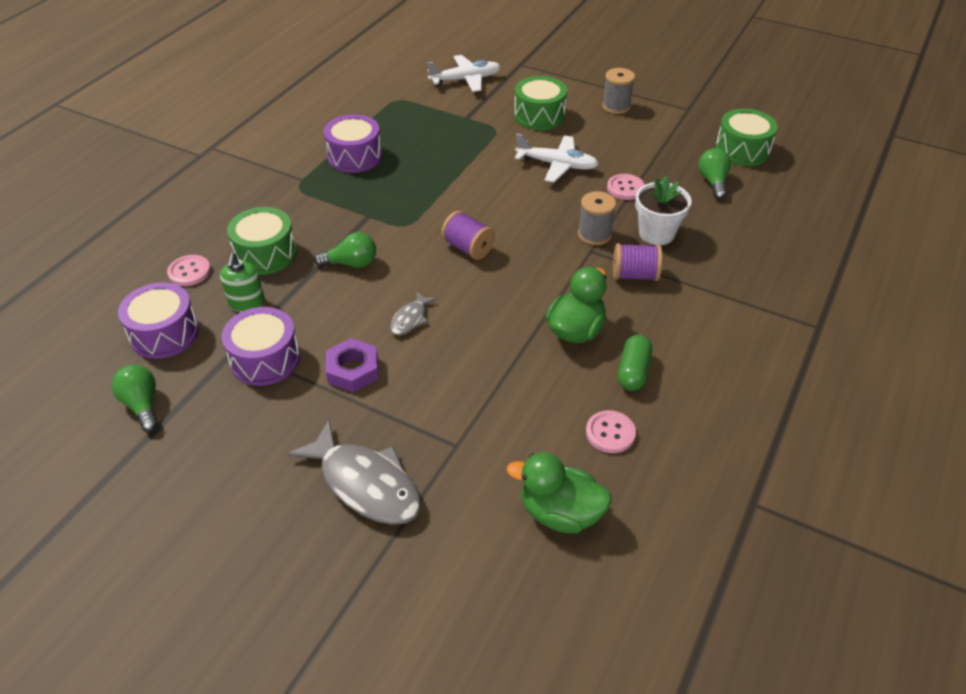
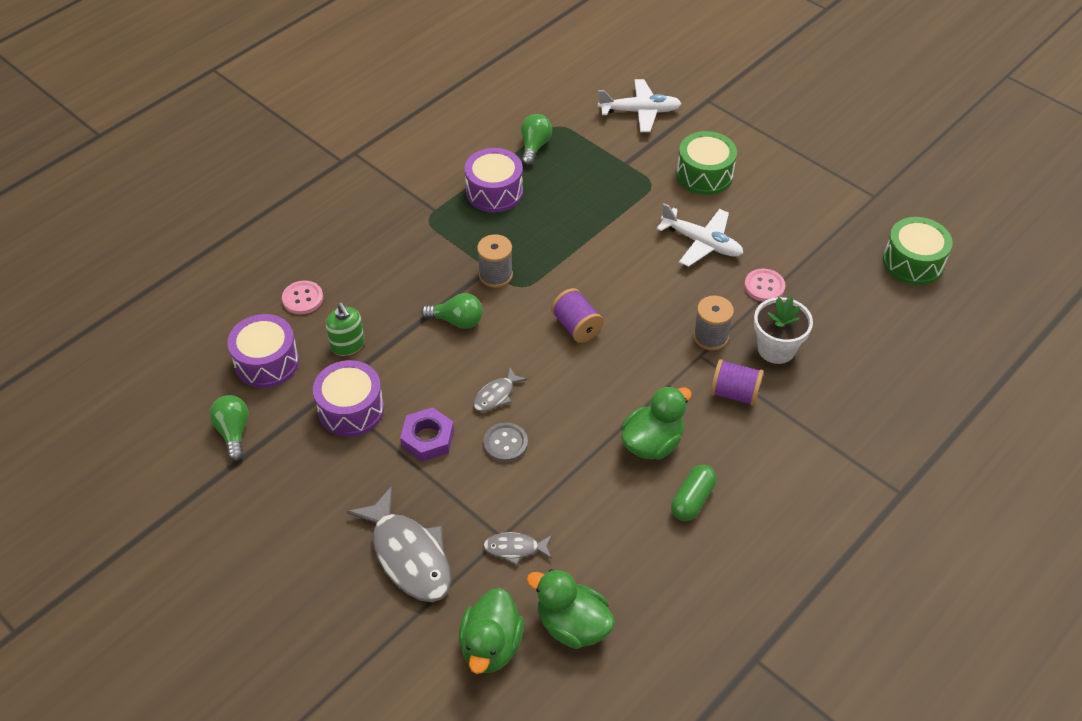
camera: 15 degrees right, 5 degrees up
(246, 303) = (348, 345): green soap dispenser -> green soap dispenser turned 45 degrees counterclockwise
(265, 254) = (378, 293): green drum -> none
(433, 359) = (505, 443): none -> grey button
(475, 453) = (515, 548): none -> grey fish
(482, 554) = (491, 646): none -> green duck
(610, 433) = (646, 558): pink button -> none
(616, 106) = (794, 177): grey spool -> grey spool (495, 275)
(713, 182) = (863, 297): green light bulb -> green light bulb (534, 146)

